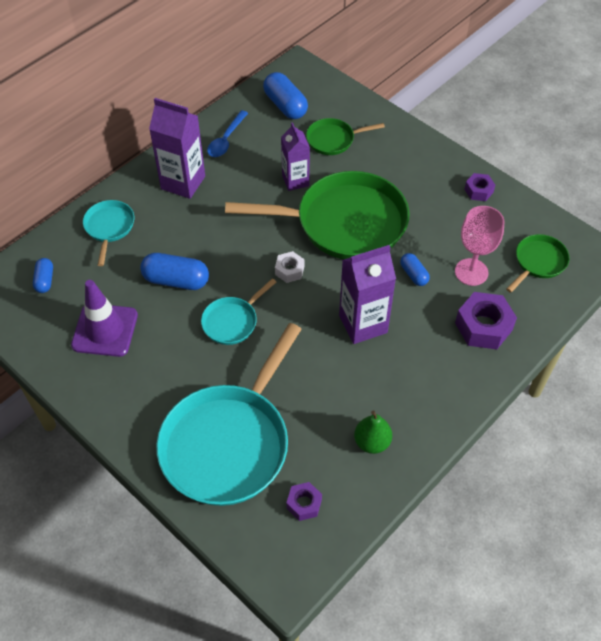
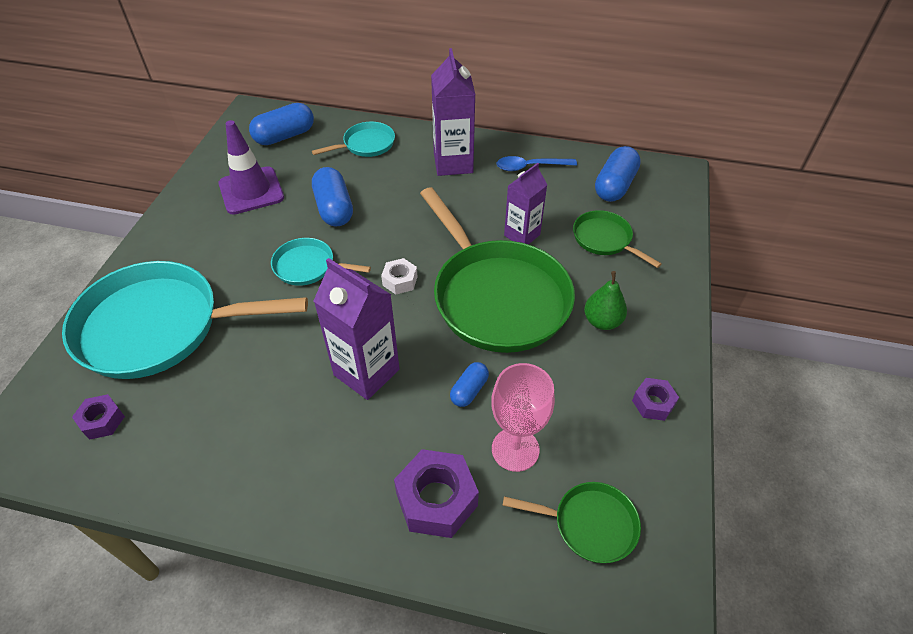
camera: 60 degrees right, 5 degrees down
(45, 280) = (284, 136): blue capsule -> blue capsule, size x1.75
(372, 442) = (205, 450): green pear -> green pear (602, 321)

